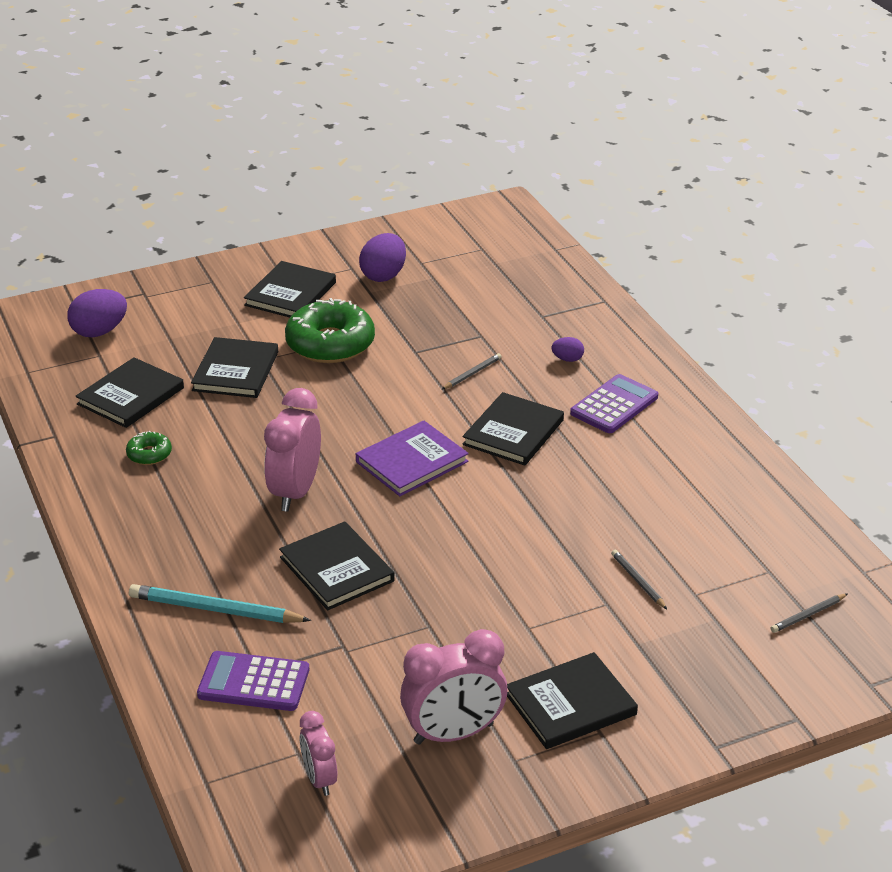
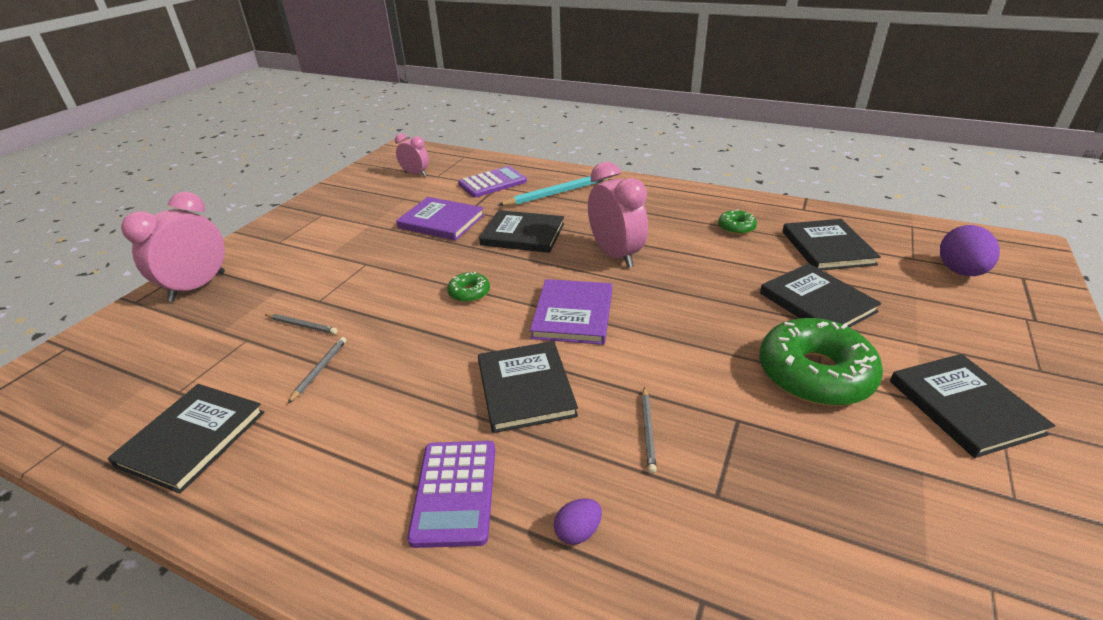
camera: 140 degrees right, 0 degrees up
(383, 275) = (967, 515): purple egg -> none
(392, 646) = (441, 221): none -> purple book
(453, 734) = (365, 209): pink clock -> pink clock (197, 287)
(467, 530) = (469, 293): none -> green donut
(570, 704) = (306, 244): black book -> black book (192, 438)
(808, 615) = (130, 372): grey pencil -> grey pencil (320, 370)

